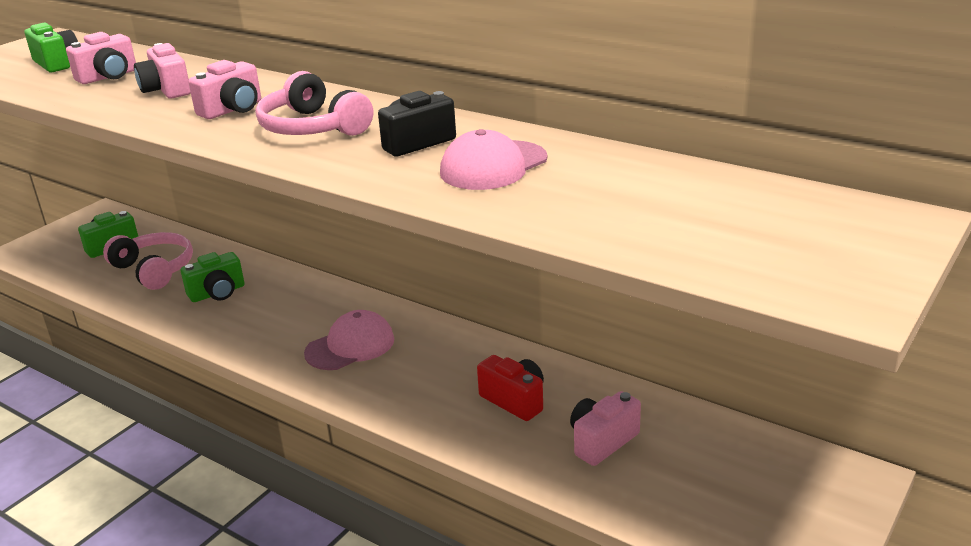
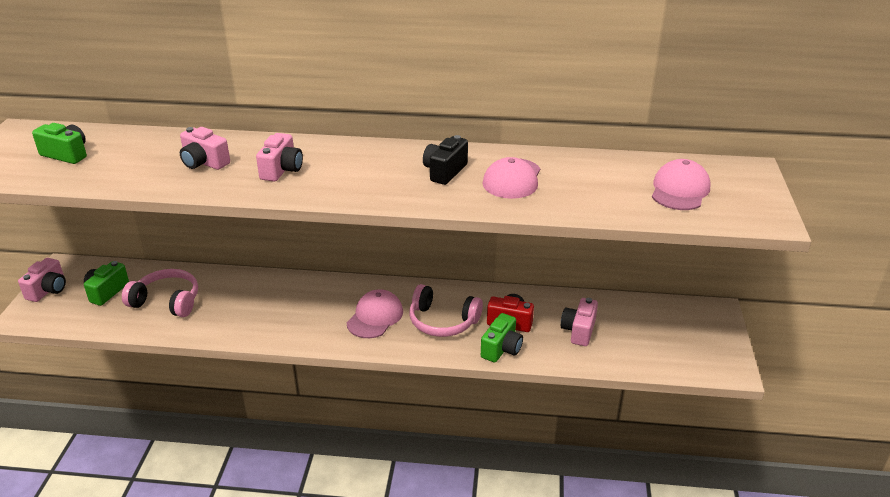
camera: 30 degrees left, 5 degrees up
(108, 77) = (135, 159): pink camera -> pink camera (48, 290)
(217, 293) = (239, 306): green camera -> green camera (501, 349)
(312, 127) = (360, 173): pink headphones -> pink headphones (442, 321)
(735, 226) = (680, 190): none -> pink cap

